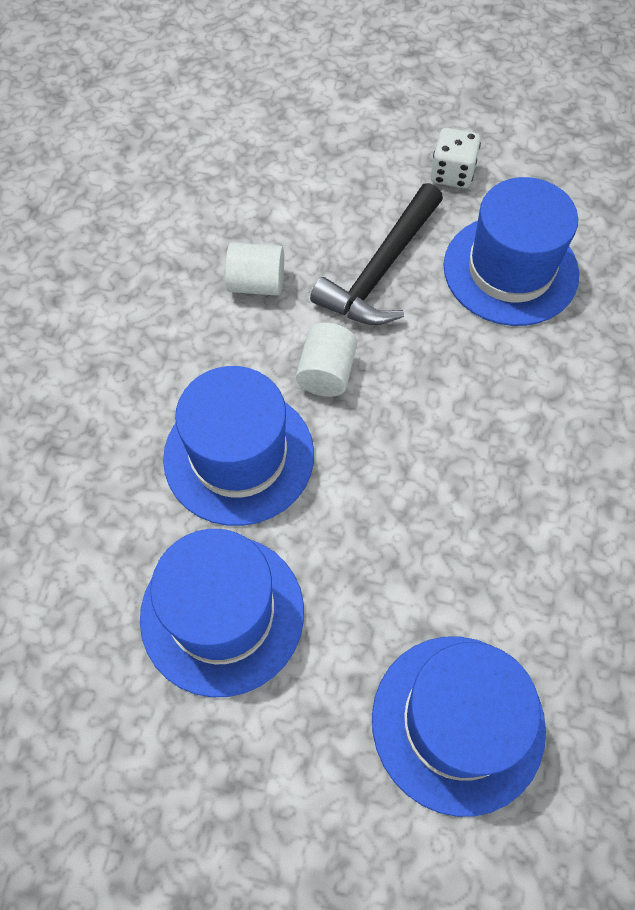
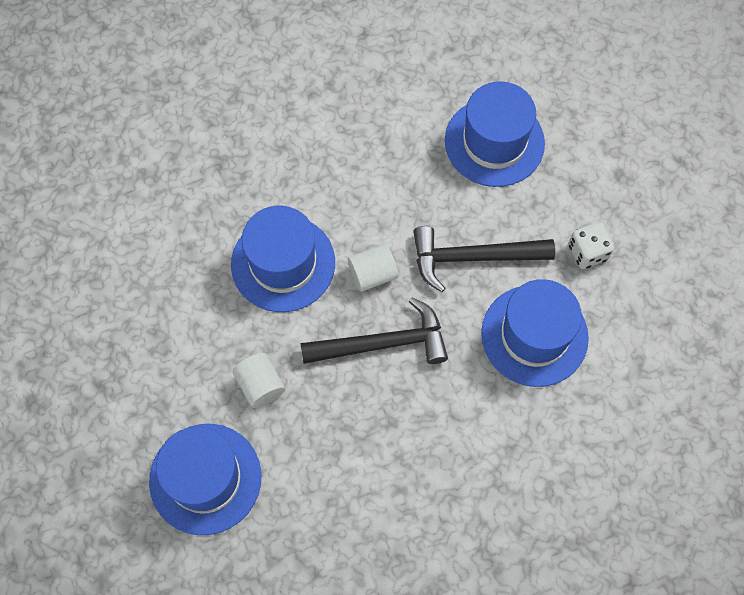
camera: 55 degrees right, 5 degrees up
(222, 614) = (185, 319): blue hat -> blue hat (494, 142)
(256, 283) = (406, 193): white cylinder -> white cylinder (260, 385)
(418, 414) = (382, 343): none -> black hammer

